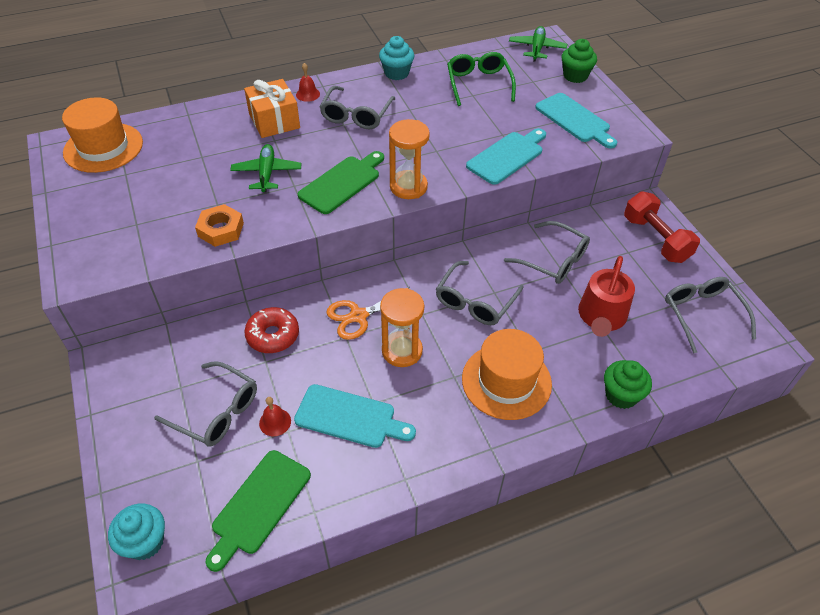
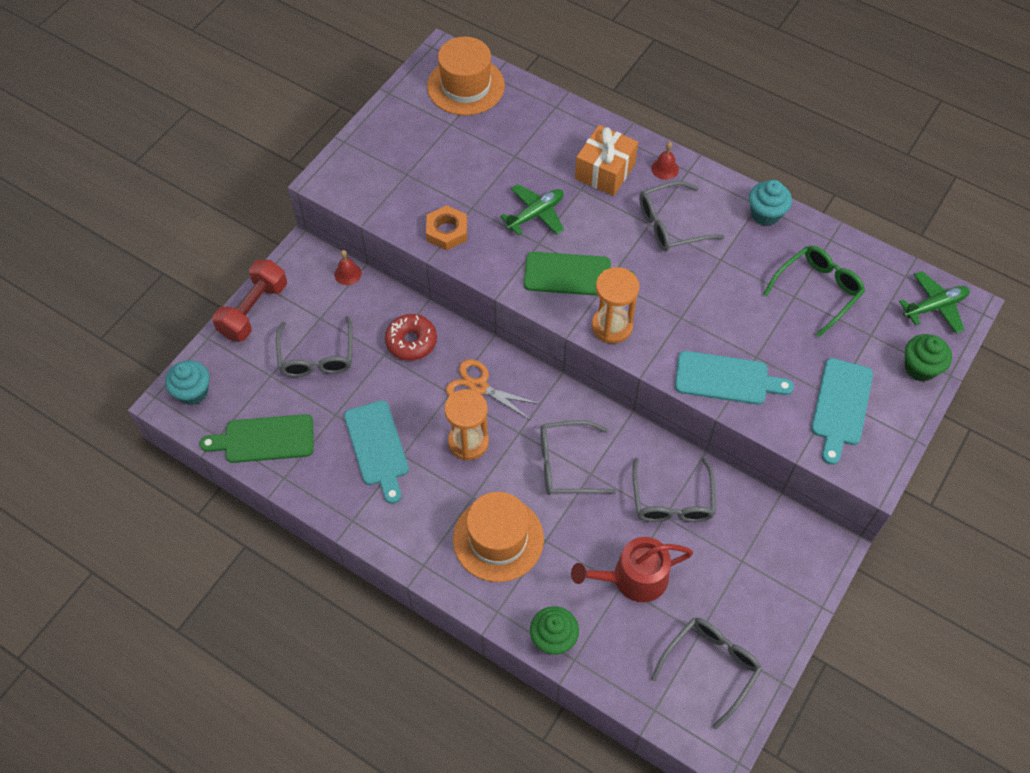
camera: 55 degrees right, 10 degrees up
(275, 422) = (336, 400): red bell -> red bell (348, 273)
(655, 239) = (783, 577): red dumbbell -> red dumbbell (254, 310)

